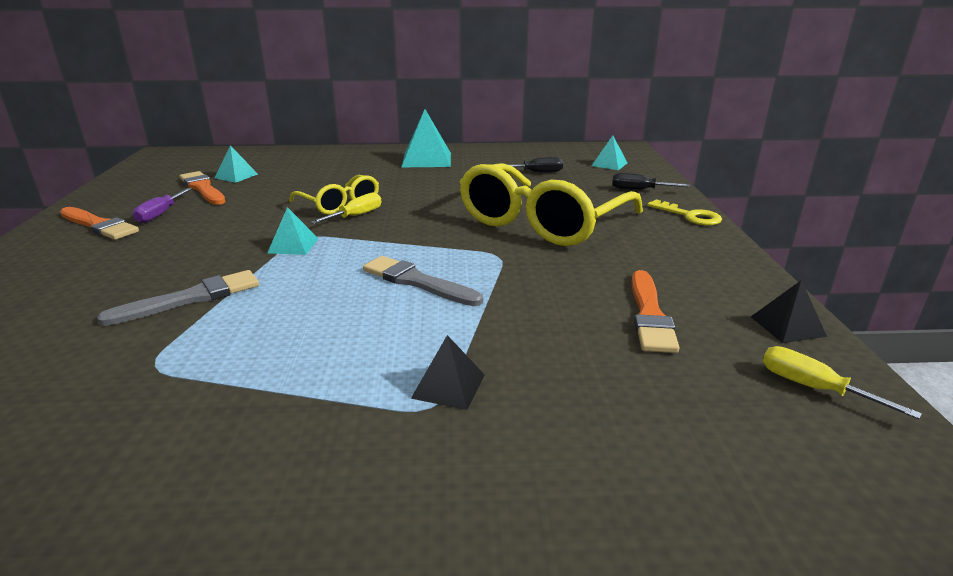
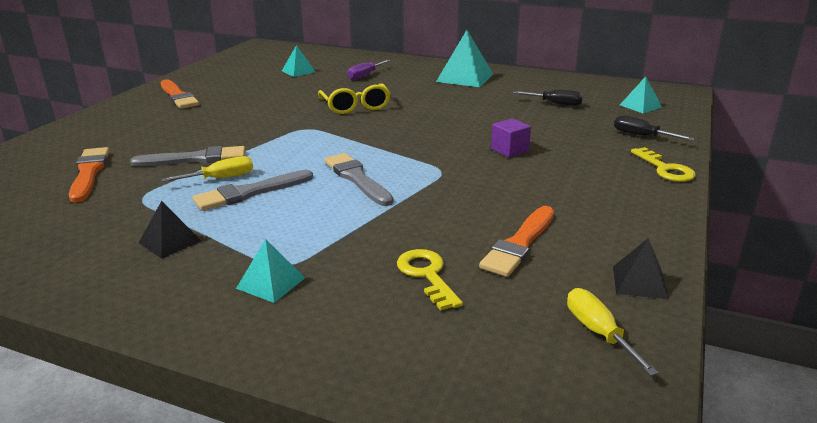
camera: 25 degrees right, 0 degrees up
(160, 214) = (223, 94): purple screwdriver -> purple screwdriver (365, 76)
(203, 188) = (267, 78): orange brush -> orange brush (89, 173)
(293, 245) = (292, 134): turquoise pyramid -> turquoise pyramid (270, 283)
(303, 325) = (250, 192): none -> grey brush
(356, 216) = (359, 118): yellow screwdriver -> yellow screwdriver (221, 178)
(448, 386) = (308, 255): black pyramid -> black pyramid (169, 241)
(541, 222) = (509, 150): yellow glasses -> purple cube
(599, 373) = (427, 275): none -> yellow key

